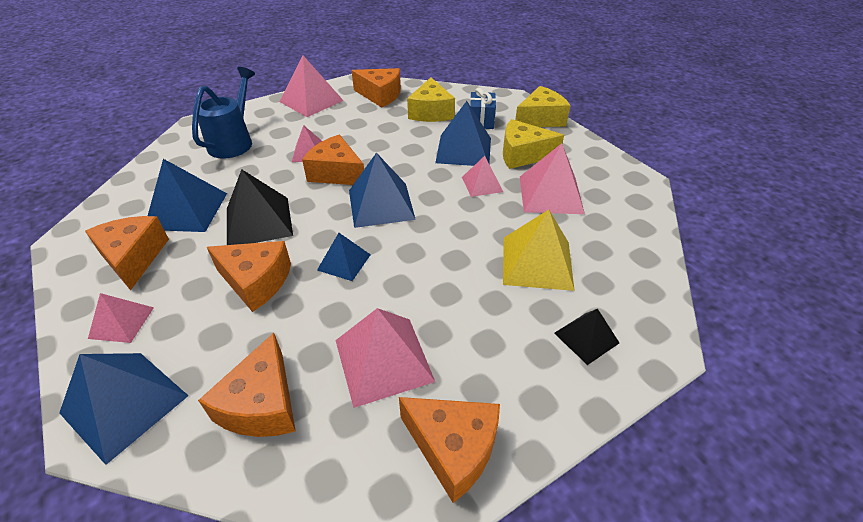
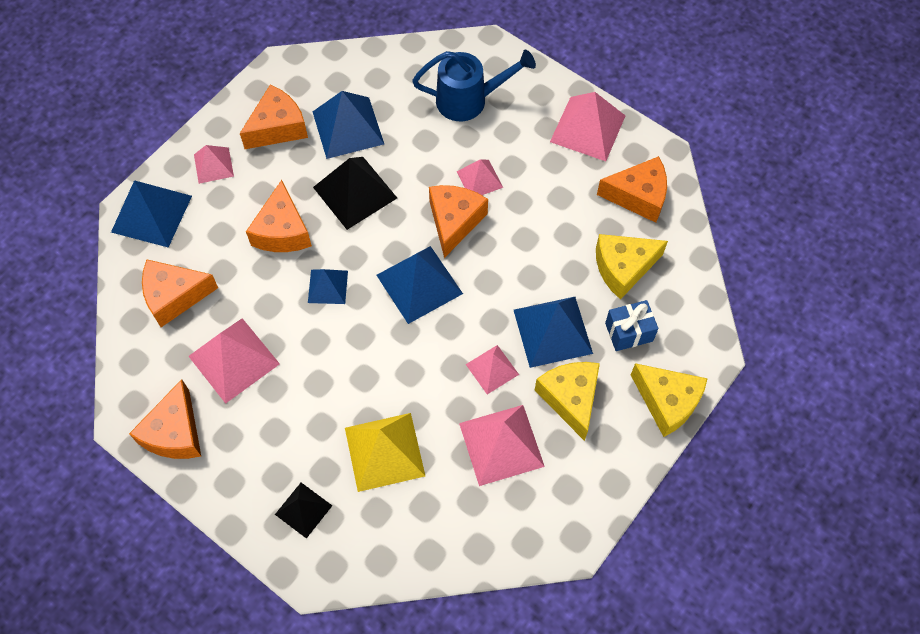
camera: 70 degrees right, 20 degrees up
(380, 95) = (638, 196): orange cheese -> orange cheese turned 90 degrees counterclockwise

